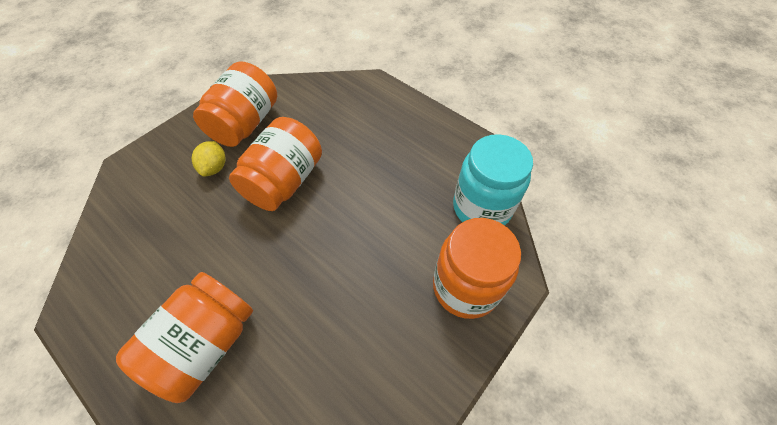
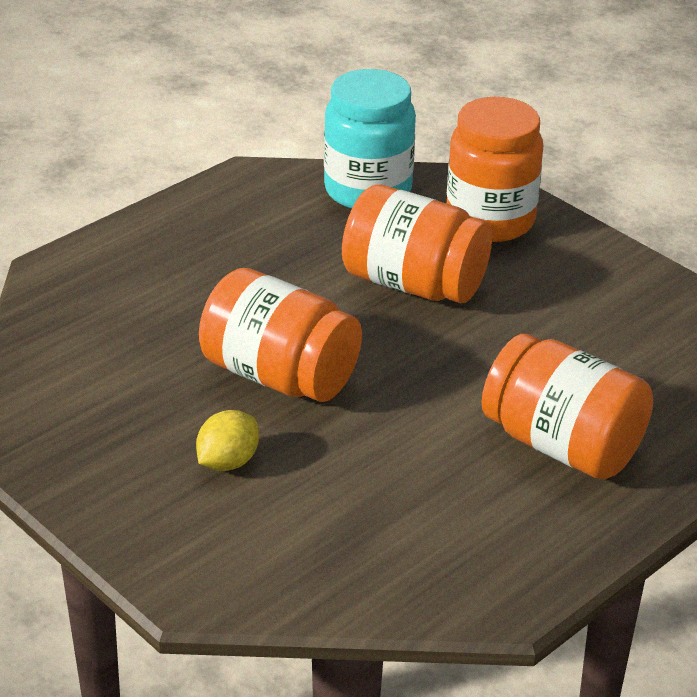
camera: 85 degrees left, 20 degrees down
(214, 167) = (228, 462): yellow lemon -> yellow lemon turned 60 degrees counterclockwise
(245, 123) = (119, 428): orange jar -> orange jar (414, 284)

